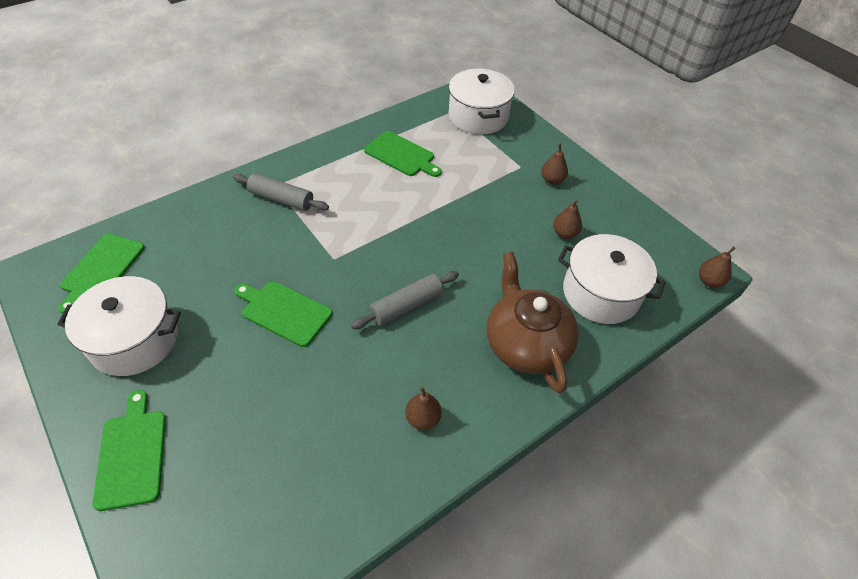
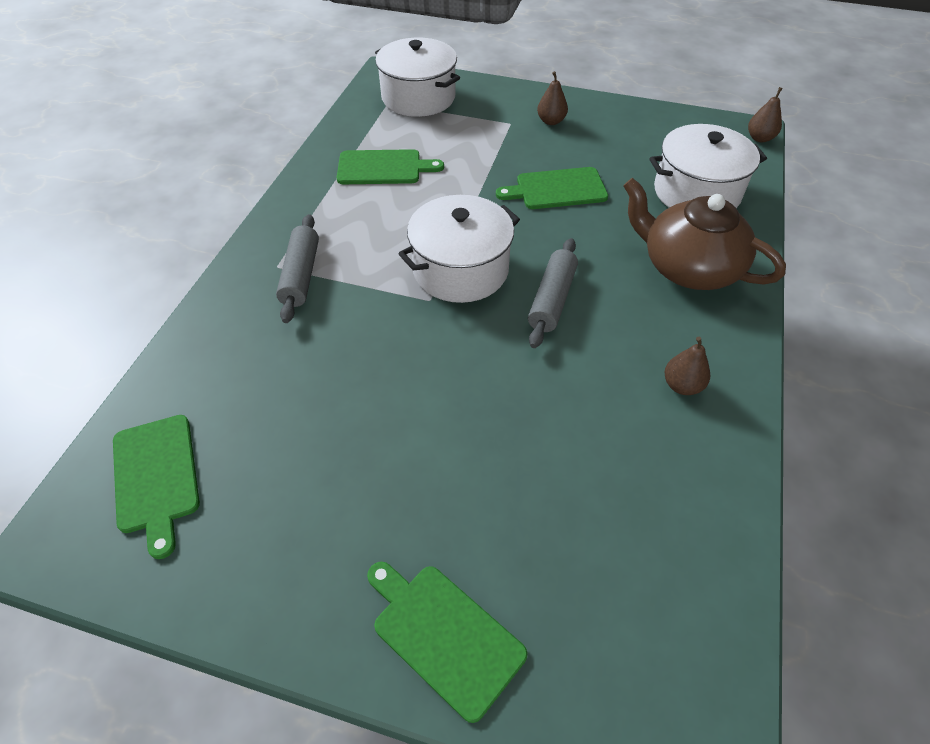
camera: 35 degrees left, 0 degrees up
(134, 340) = (298, 521): white pot -> white pot (460, 269)
(281, 199) = (301, 275): grey rolling pin -> grey rolling pin turned 75 degrees counterclockwise
(284, 312) = (438, 380): green cutting board -> green cutting board (557, 189)
(564, 233) = (613, 160): brown pear -> none

